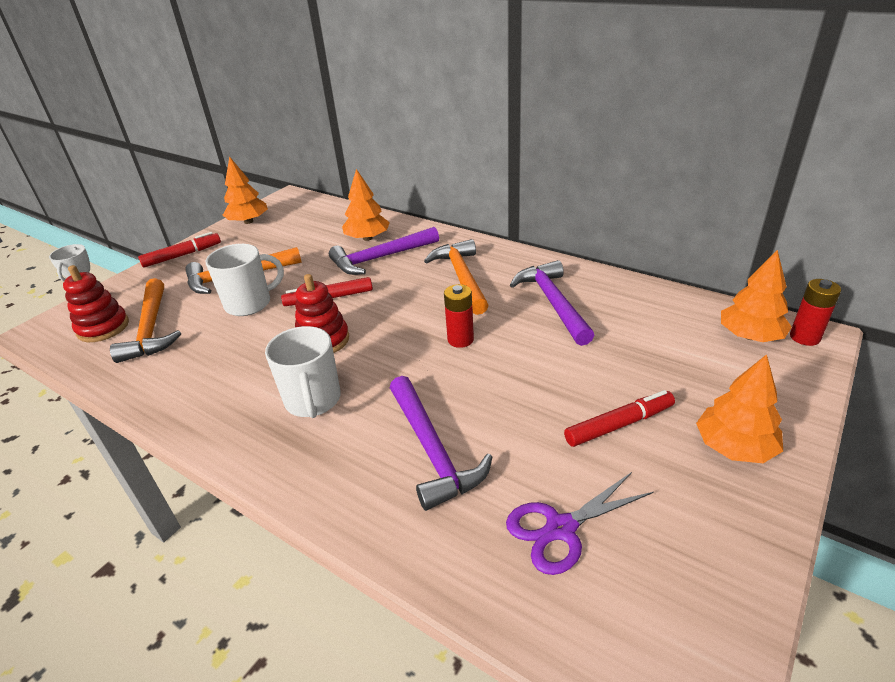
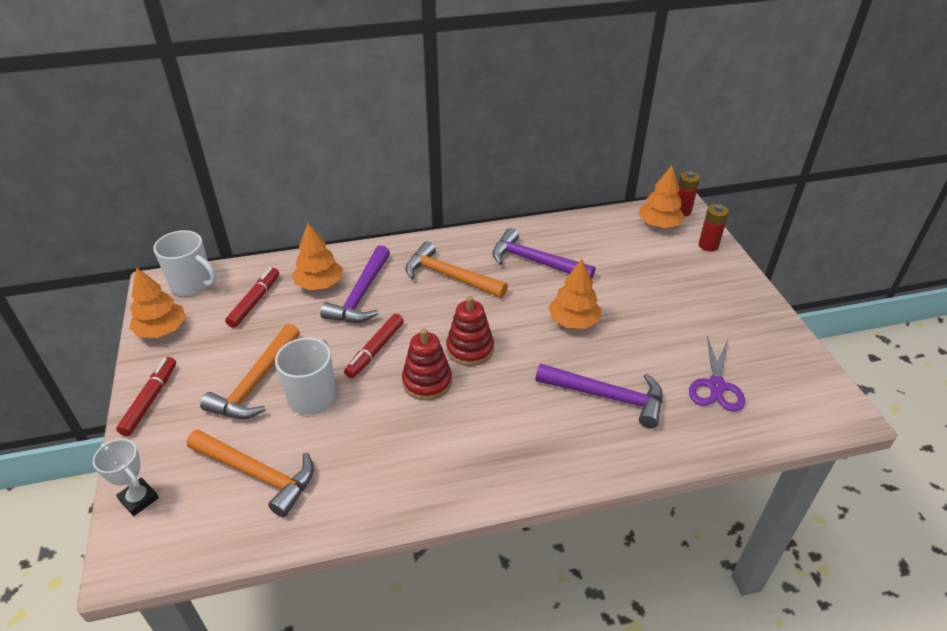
camera: 50 degrees left, 5 degrees up
(103, 327) = (201, 507): red stacking toy -> red stacking toy (470, 349)
(313, 400) = (492, 423): white mug -> white mug (193, 284)
(460, 339) = (518, 321): red battery -> red battery (708, 245)
(619, 424) = (669, 315): red marker -> red marker (254, 301)
(734, 447) = (726, 292): orange tree -> orange tree (573, 321)

